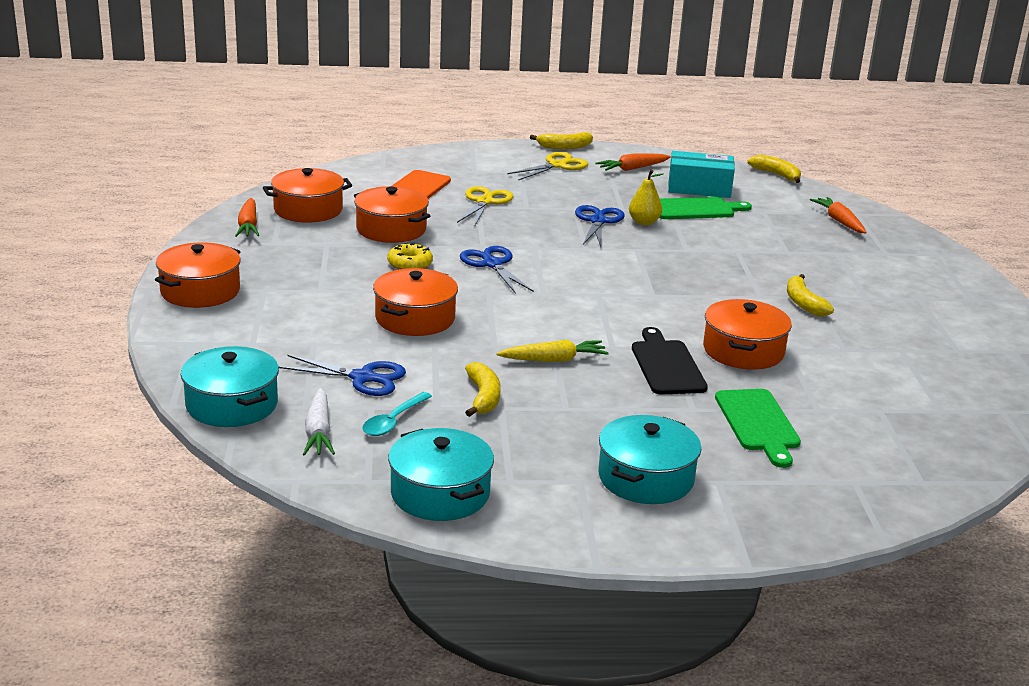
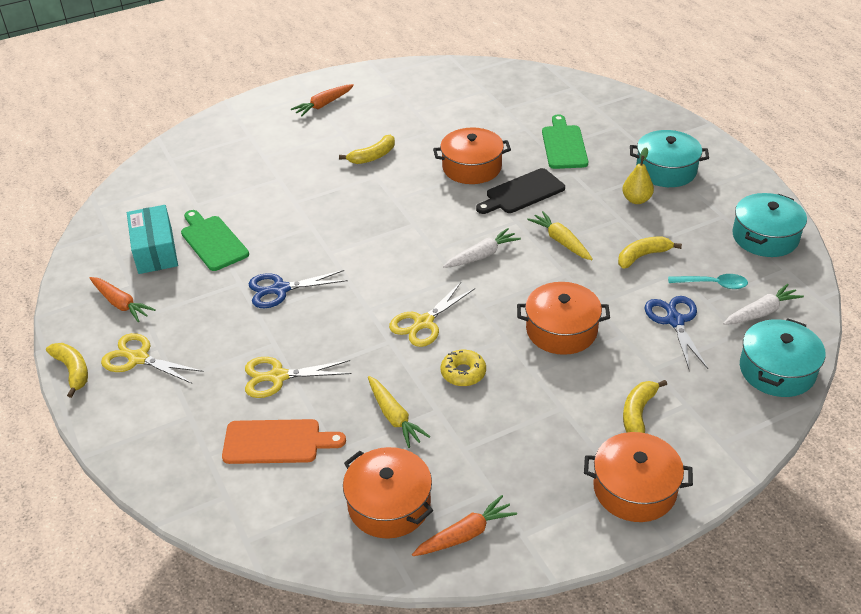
camera: 110 degrees left, 15 degrees up
(391, 229) = (394, 417): orange pot -> yellow carrot
(492, 264) = (424, 322): blue scissors -> yellow scissors
(568, 313) = (482, 255): none -> white carrot
(644, 222) = (265, 263): yellow pear -> yellow pear (636, 200)
(758, 423) = (564, 145): green cutting board -> green cutting board turned 60 degrees counterclockwise
(776, 175) = (92, 214): yellow banana -> yellow banana (638, 413)
(839, 221) = (194, 165): orange carrot -> orange carrot (323, 105)

